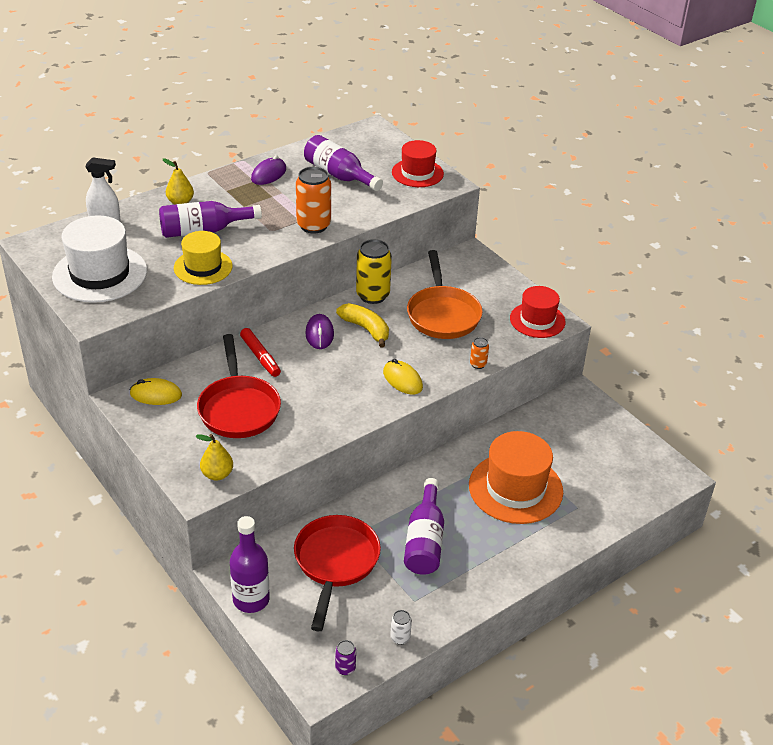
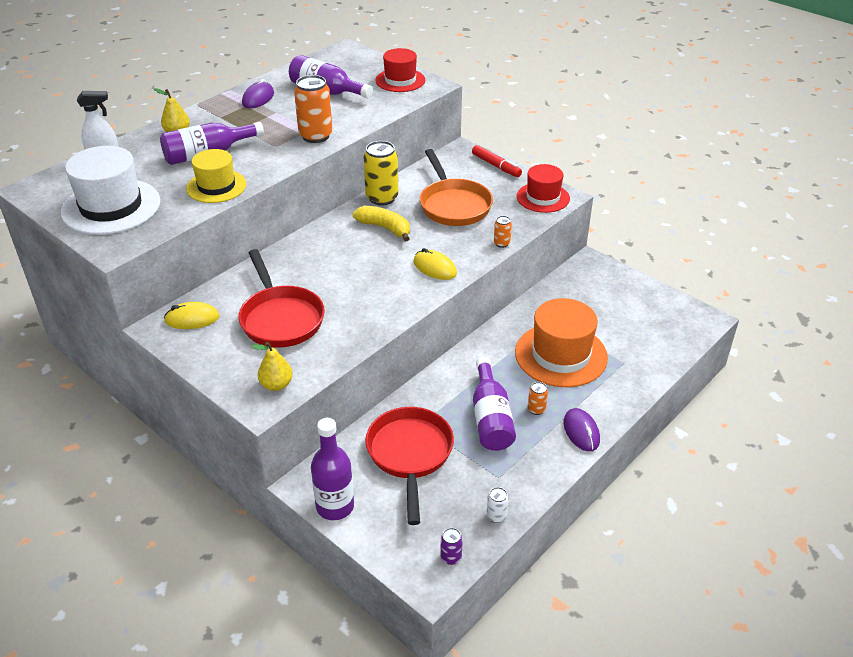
camera: 10 degrees left, 0 degrees up
(260, 357) = (289, 268): red marker -> red marker (496, 166)
(319, 334) = (341, 239): purple mouse -> purple mouse (581, 432)
(472, 540) = (536, 409): none -> orange can

